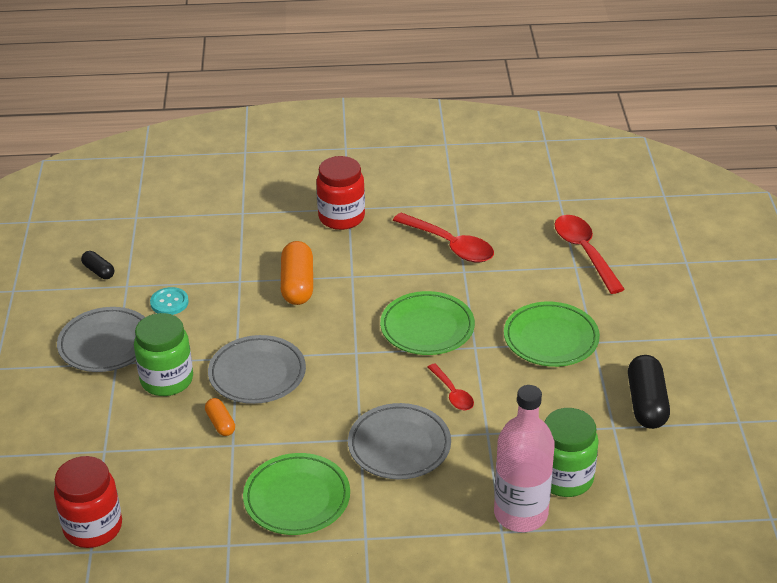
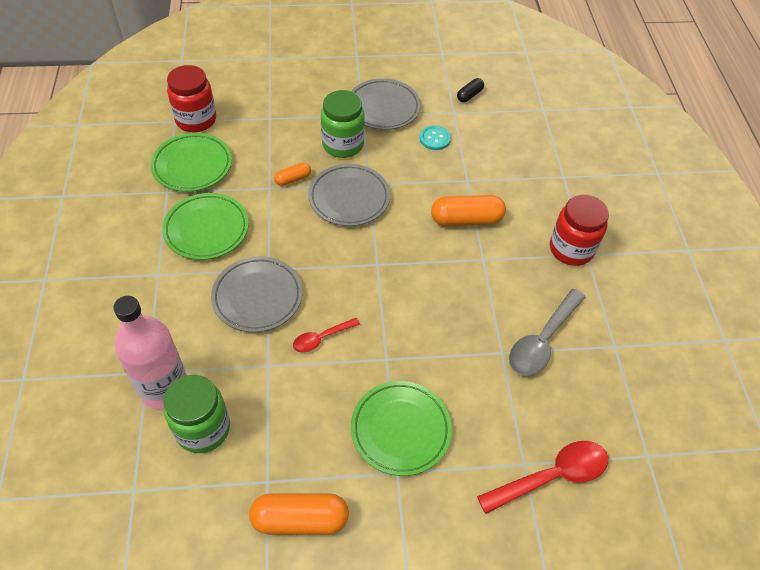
camera: 85 degrees right, 15 degrees up
(427, 328) = (412, 319): green plate -> green plate (192, 165)
(450, 245) = (542, 341): red spoon -> grey spoon
(646, 403) = (300, 519): black capsule -> orange capsule

